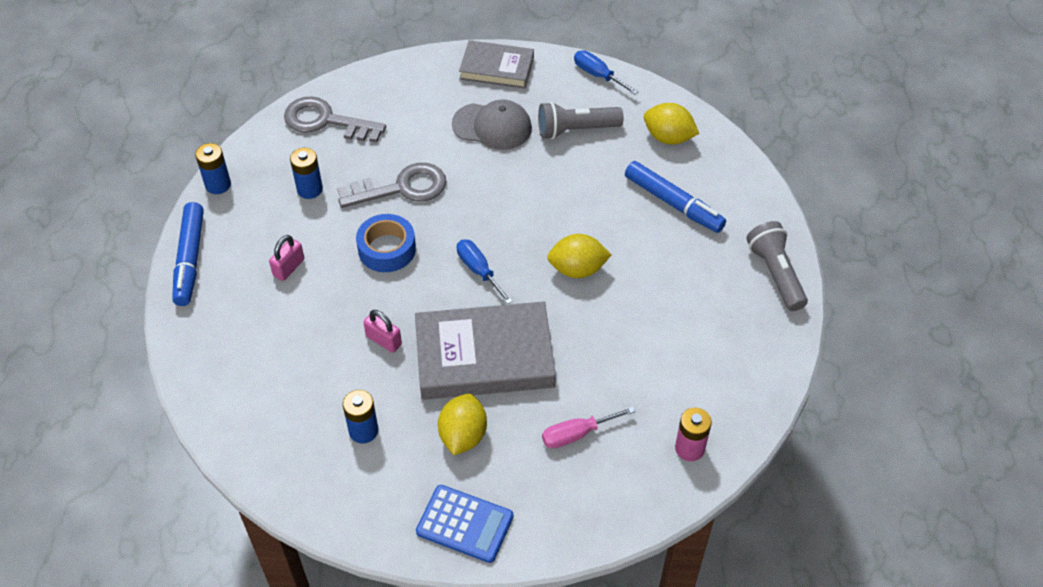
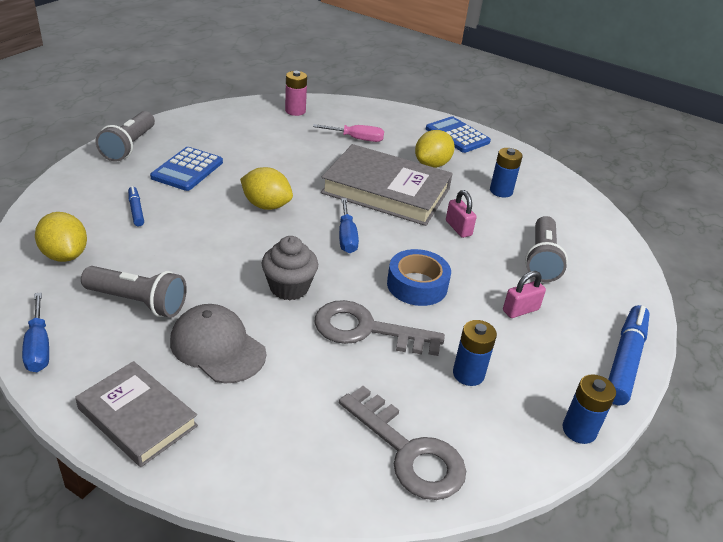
camera: 155 degrees left, 15 degrees down
(286, 340) = (541, 260): none -> grey flashlight
(485, 194) = (289, 287): none -> grey cupcake
(673, 203) = (136, 210): blue marker -> blue marker, size x0.51
(690, 274) = (187, 170): none -> blue calculator

